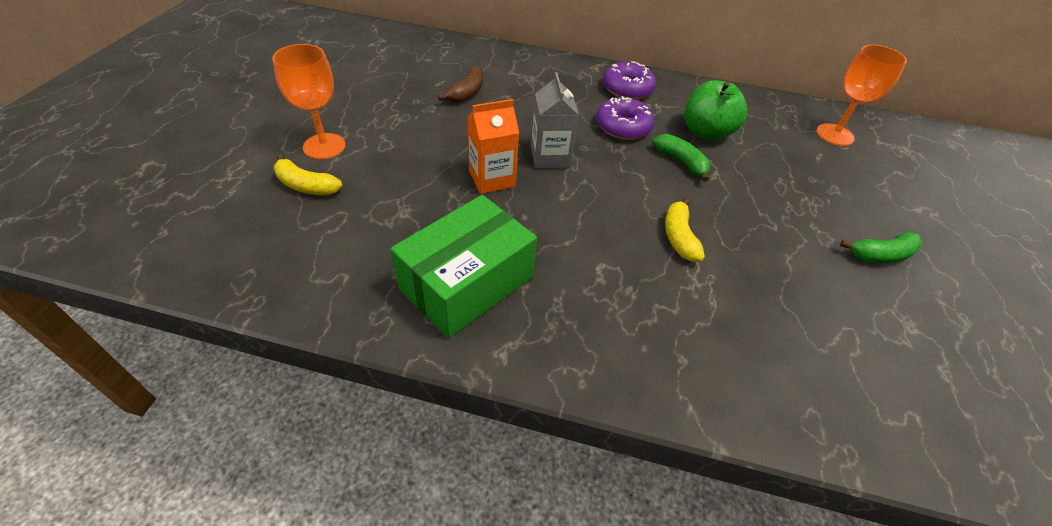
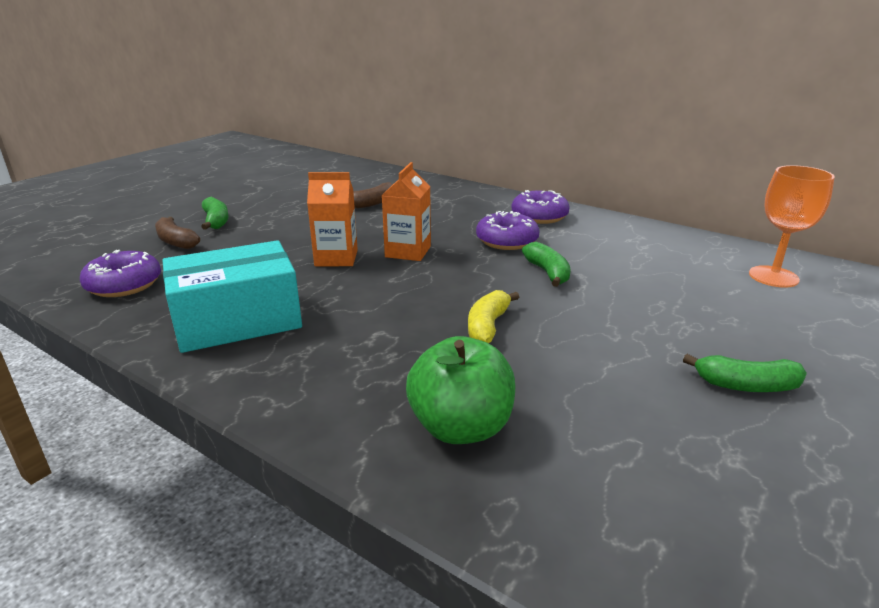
camera: 25 degrees right, 20 degrees down
(306, 186) = (176, 241): yellow banana -> brown banana
(306, 262) = (124, 285): none -> purple donut
(324, 146) = (216, 221): orange goblet -> green banana
(467, 283) = (238, 320): green box -> turquoise box
(550, 157) = (408, 252): grey carton -> orange carton
(706, 133) = (600, 255): green apple -> green apple (461, 427)

